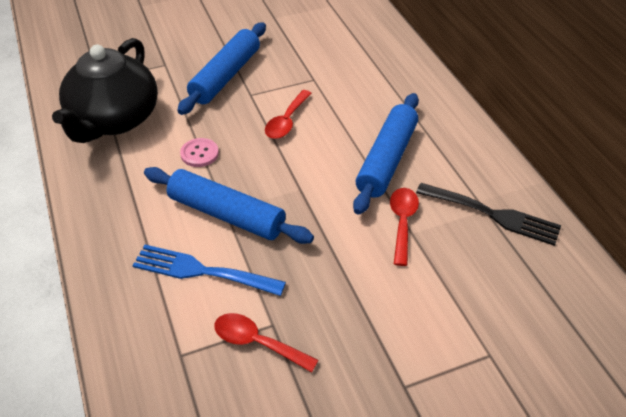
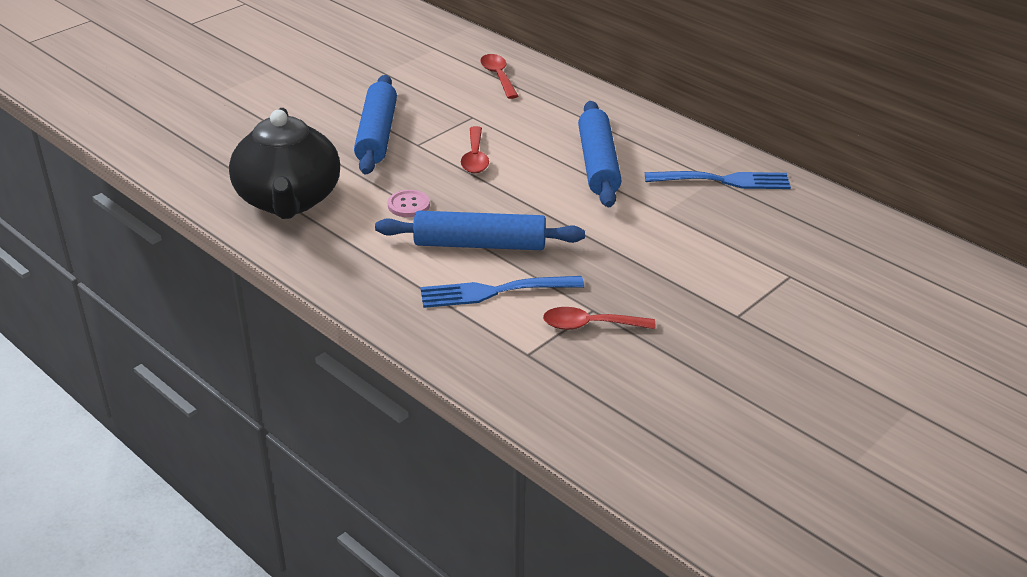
camera: 25 degrees left, 10 degrees down
(402, 222) = (649, 207): red spoon -> red spoon (498, 76)
(493, 214) = (724, 180): black fork -> blue fork

